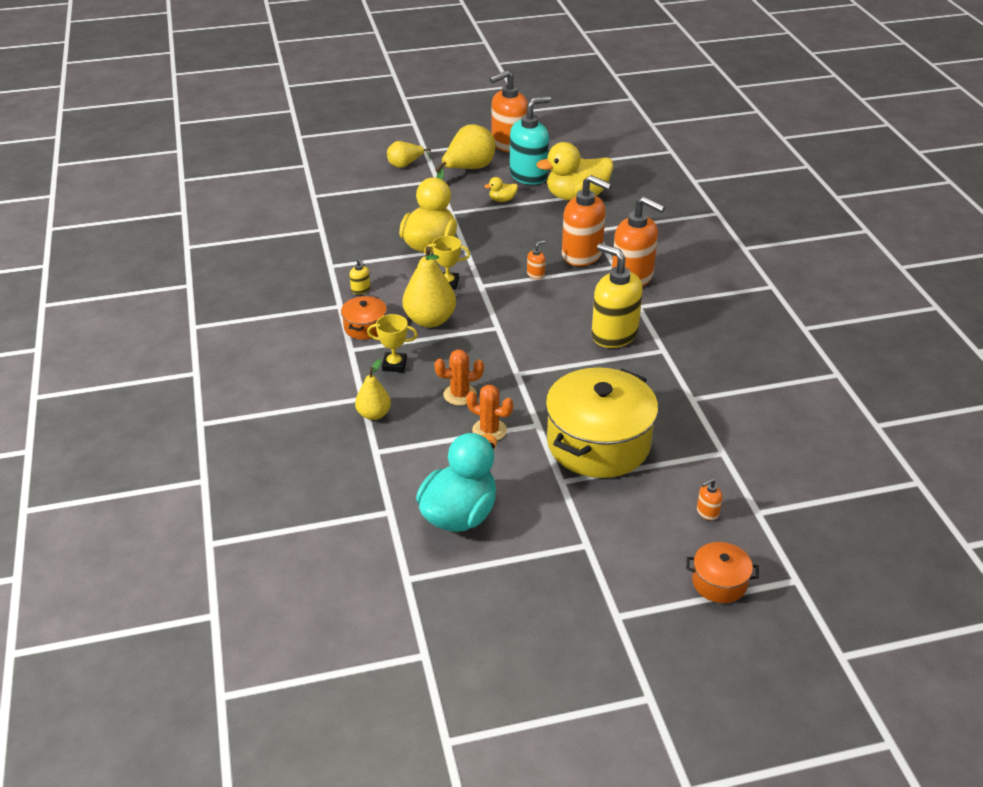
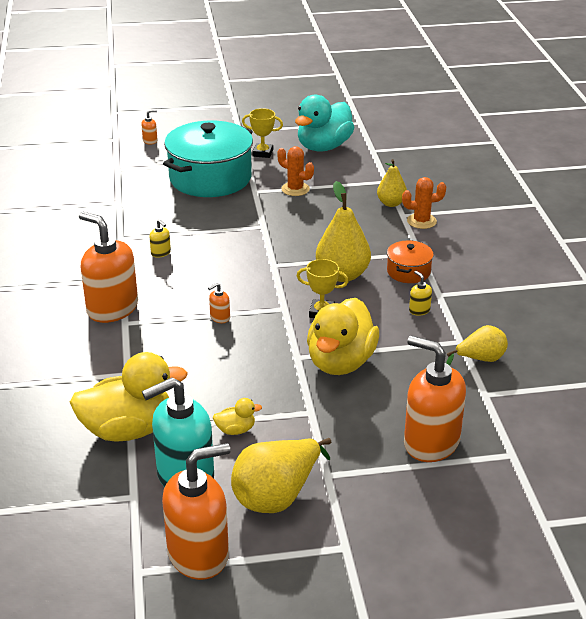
camera: 175 degrees left, 5 degrees down
(394, 365) = (376, 238): yellow trophy -> yellow trophy (262, 153)
(405, 165) = (378, 513): yellow pear -> yellow pear (480, 359)
(460, 394) = (317, 213): orange cactus -> orange cactus (421, 221)
(582, 255) = (157, 339): orange soap dispenser -> orange soap dispenser (431, 442)
(598, 443) = (210, 178): yellow pot -> turquoise pot
(614, 334) = (161, 253): yellow soap dispenser -> yellow soap dispenser, size x0.40
(719, 582) = (163, 113): orange pot -> none

